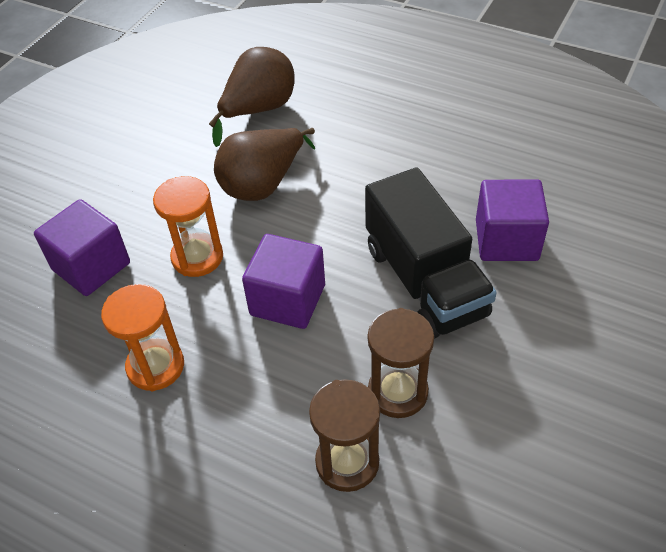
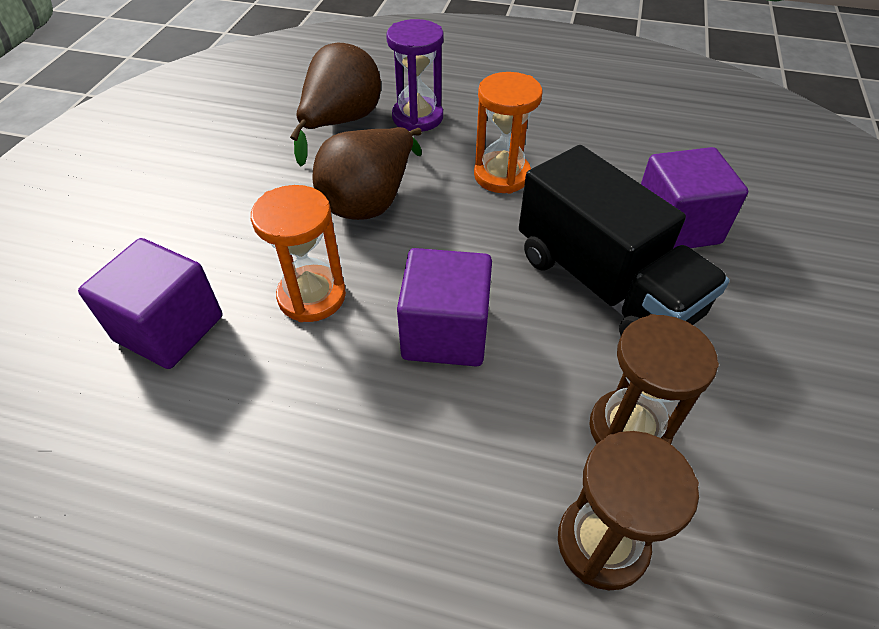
camera: 15 degrees left, 0 degrees up
(155, 366) = (291, 451): orange hourglass -> orange hourglass (502, 175)
(324, 112) = (417, 117): none -> purple hourglass

